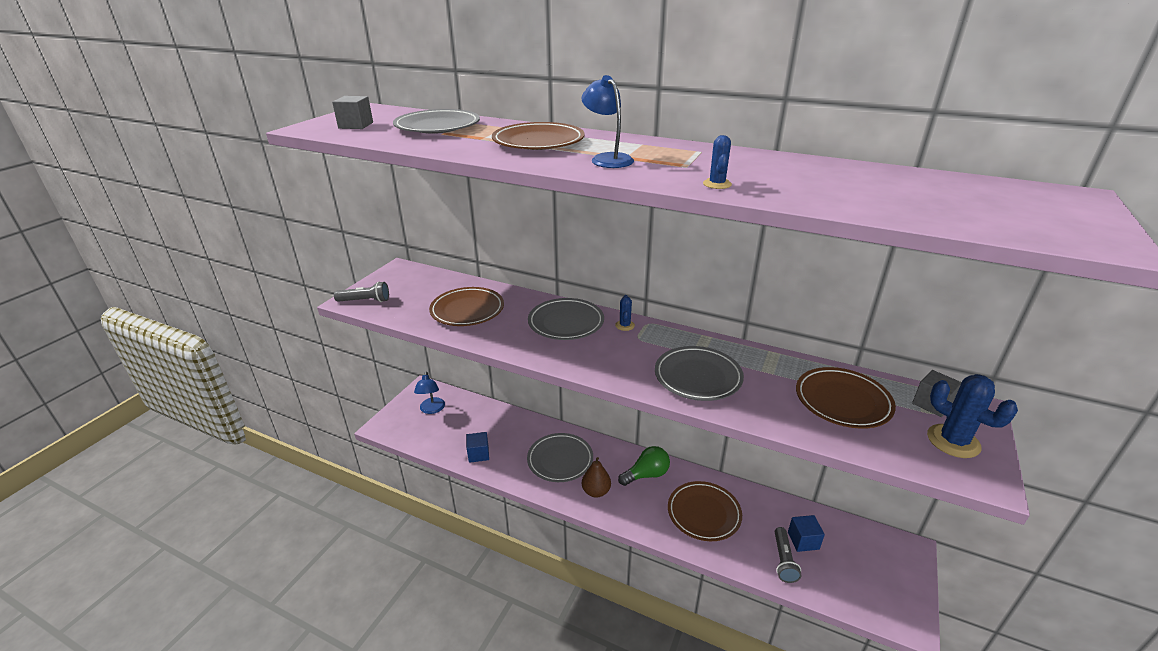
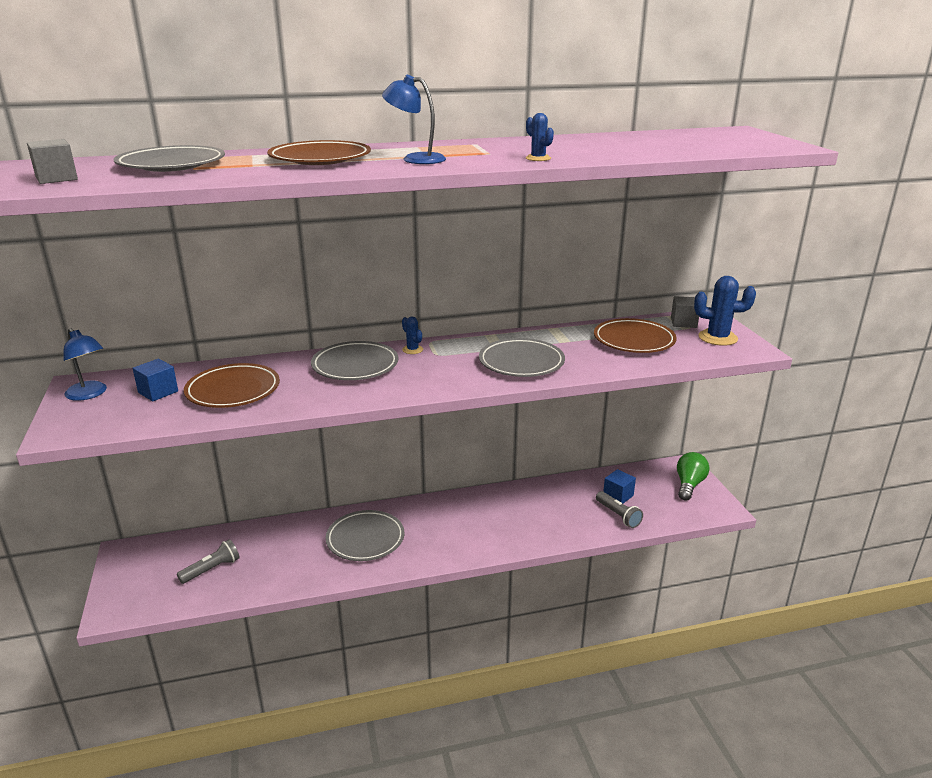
camera: 40 degrees left, 5 degrees down
(365, 301) = (82, 425): grey flashlight -> grey flashlight (212, 569)
(432, 409) = (161, 565): blue lamp -> blue lamp (89, 394)
(478, 454) = (271, 577): blue cube -> blue cube (158, 392)
(596, 491) = (427, 546): brown pear -> none
(646, 475) = (457, 511): green light bulb -> green light bulb (689, 485)
(703, 513) = (532, 515): brown plate -> none

